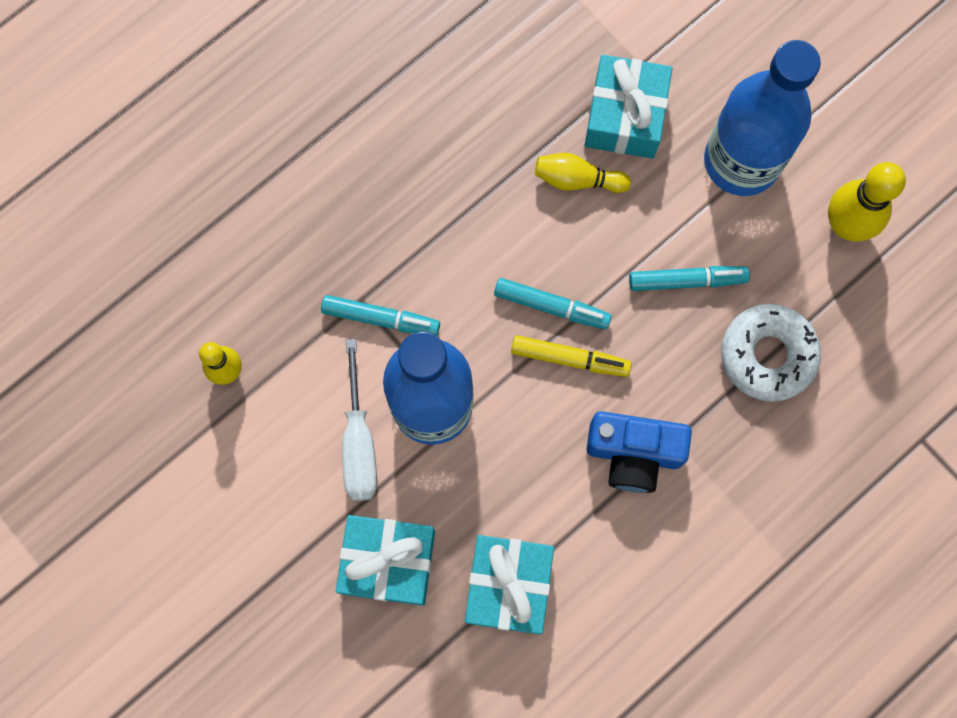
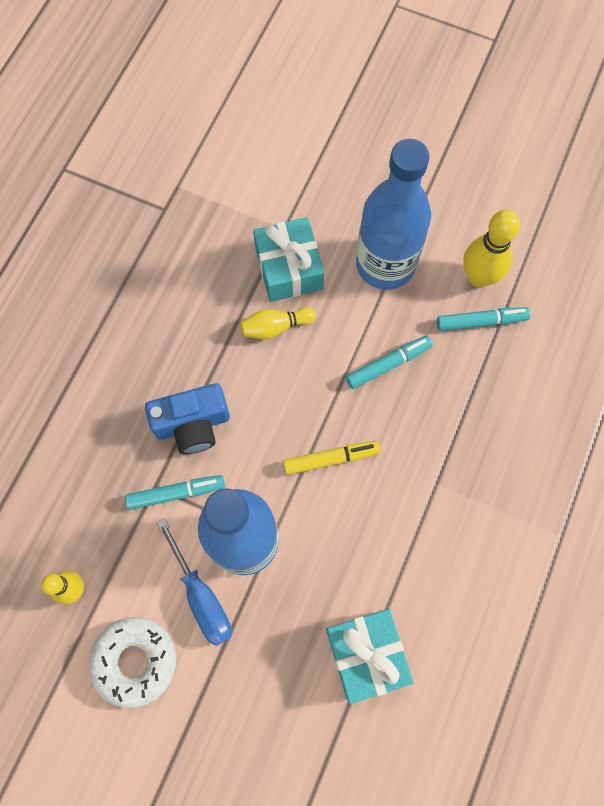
camera: 25 degrees left, 5 degrees down
(359, 441) = (201, 596): white screwdriver -> blue screwdriver
(388, 562) = (266, 680): turquoise gift -> none
(551, 306) = (299, 426): turquoise marker -> turquoise marker (480, 321)
(633, 453) = (411, 508): blue camera -> blue camera (193, 425)
(767, 355) = (471, 392): white donut -> white donut (135, 661)

